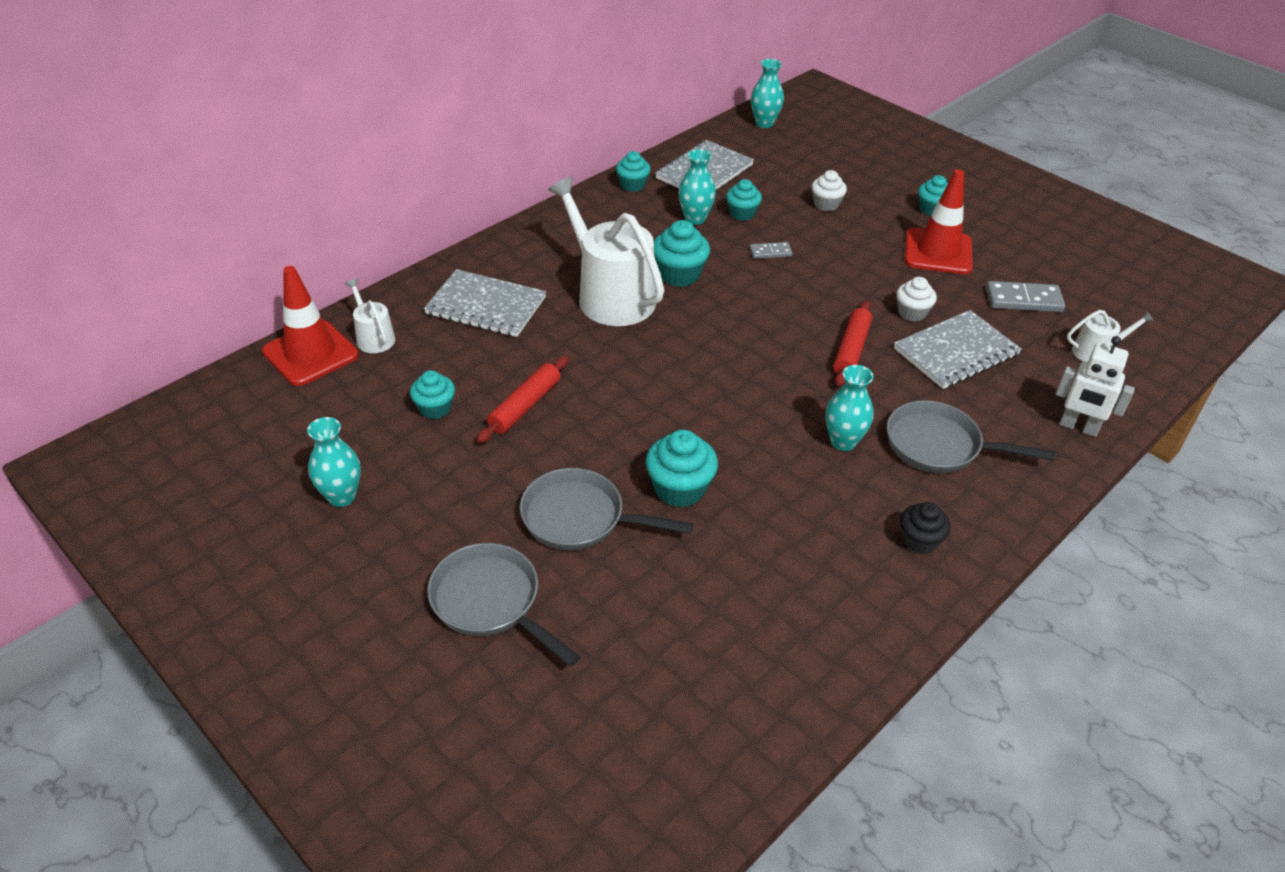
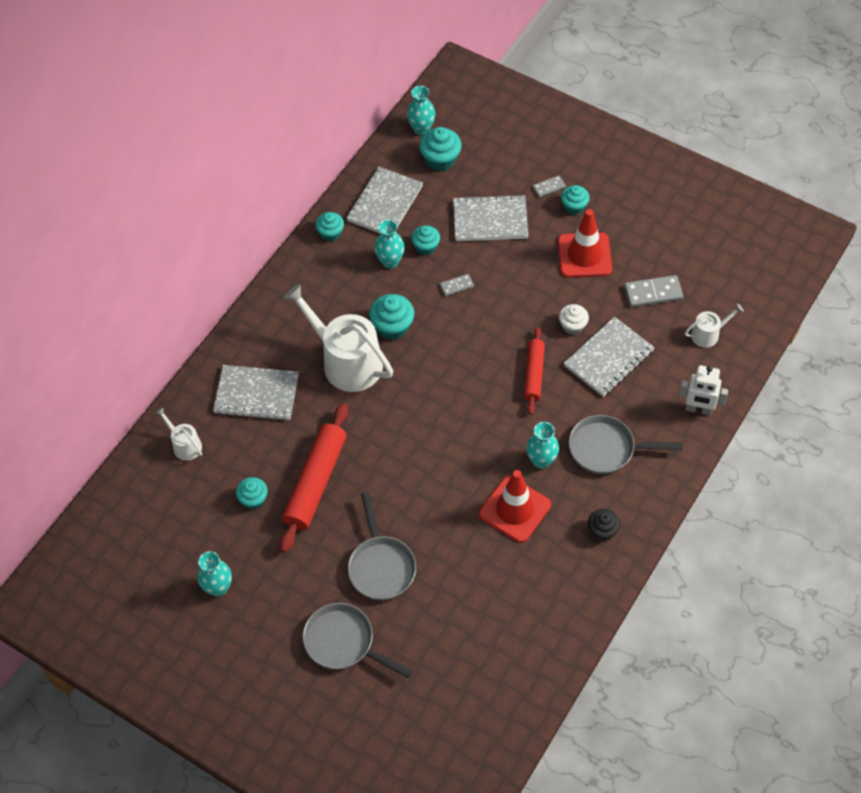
camera: 10 degrees left, 15 degrees up
(310, 353) = (145, 471): red traffic cone -> red traffic cone (514, 509)
(524, 406) = (315, 482): red rolling pin -> red rolling pin, size x1.64
(580, 518) = (381, 566): grey pan -> grey pan turned 105 degrees counterclockwise
(679, 488) = (440, 527): turquoise cupcake -> turquoise cupcake (440, 160)
(826, 204) = (490, 220): white cupcake -> grey notebook
(903, 189) = (549, 187): none -> grey domino

